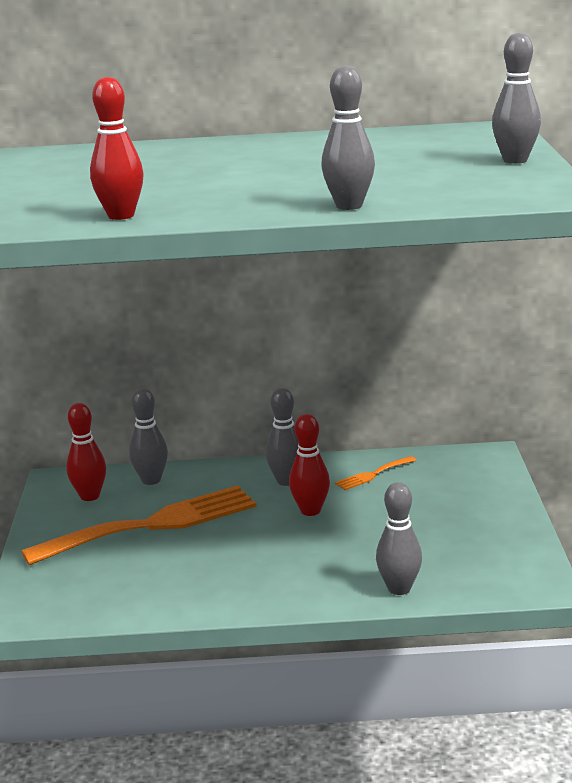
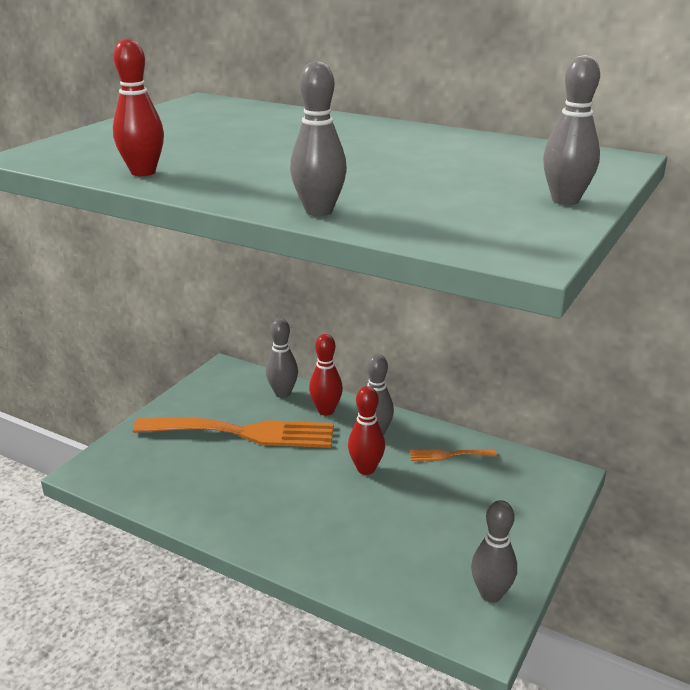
camera: 30 degrees right, 5 degrees up
(90, 496) = (230, 391): red bowling pin -> red bowling pin (326, 411)
(399, 588) = (359, 578): grey bowling pin -> grey bowling pin (491, 594)

